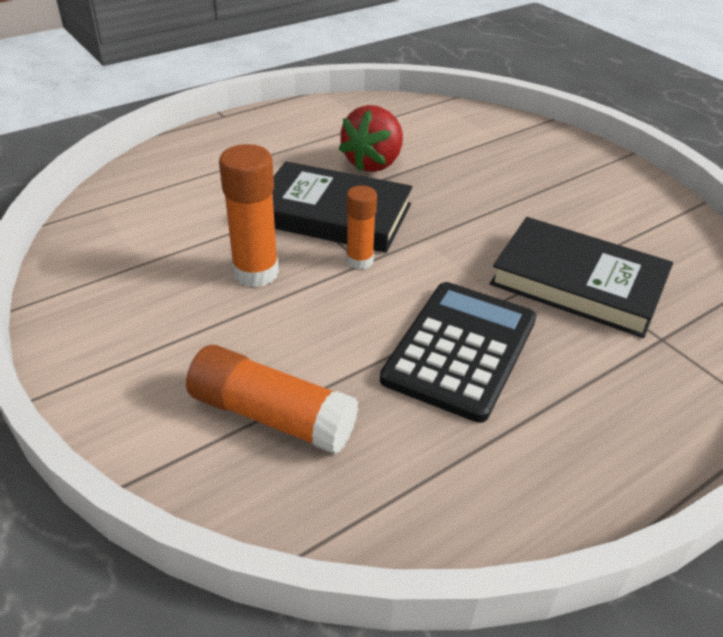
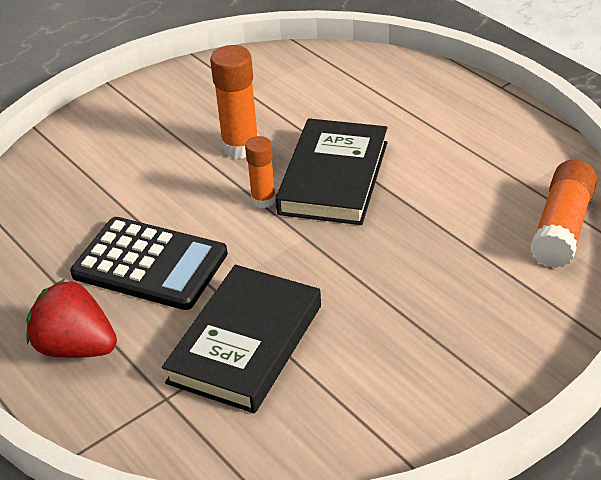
camera: 90 degrees right, 0 degrees up
(272, 415) = (86, 177): orange glue stick -> orange glue stick (562, 227)
(373, 163) = (436, 194): red strawberry -> red strawberry (76, 347)

